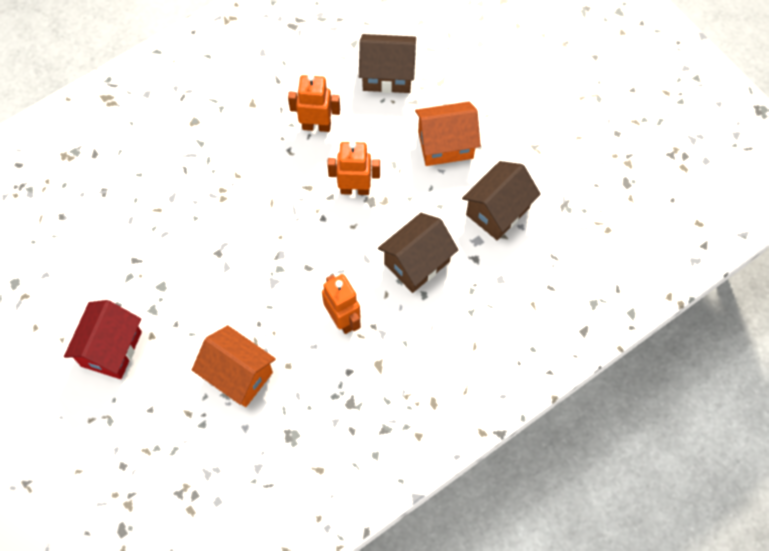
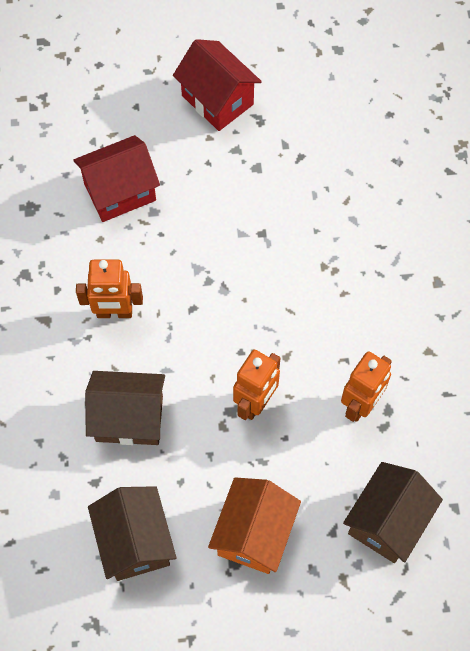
camera: 120 degrees right, 0 degrees up
(238, 375) = (120, 192): orange house -> red house
(417, 262) = (129, 418): brown house -> brown house turned 75 degrees counterclockwise

